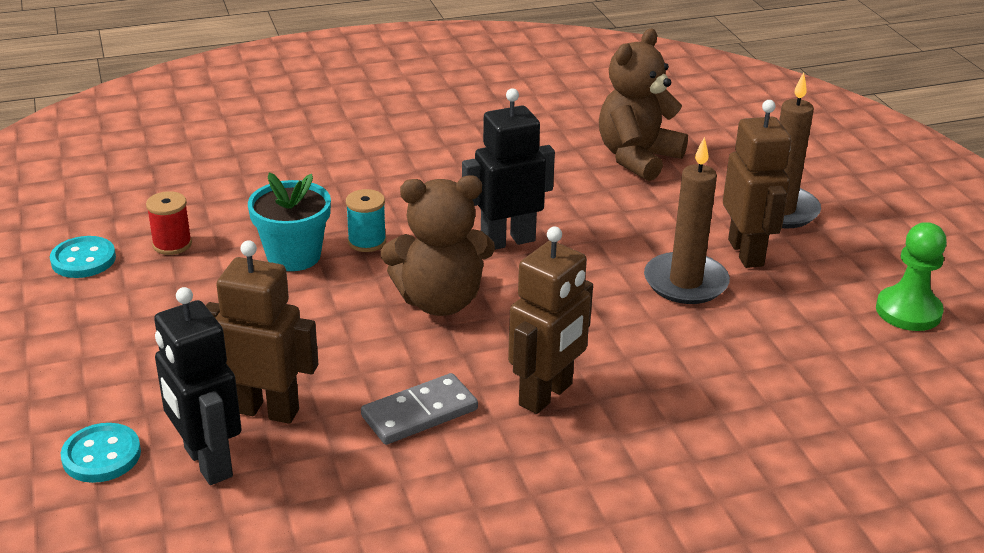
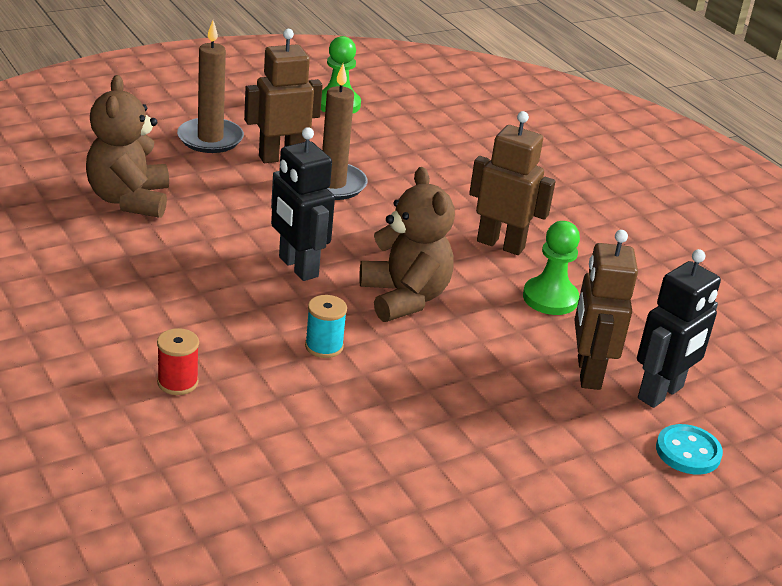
camera: 105 degrees left, 0 degrees up
(83, 260) = (423, 542): turquoise button -> none
(172, 244) = (371, 479): red spool -> red spool (177, 382)
(293, 256) = (364, 389): turquoise flower pot -> none
(419, 413) = (550, 298): grey domino -> green pawn
(637, 158) = (129, 200): brown teddy bear -> brown teddy bear turned 60 degrees clockwise

